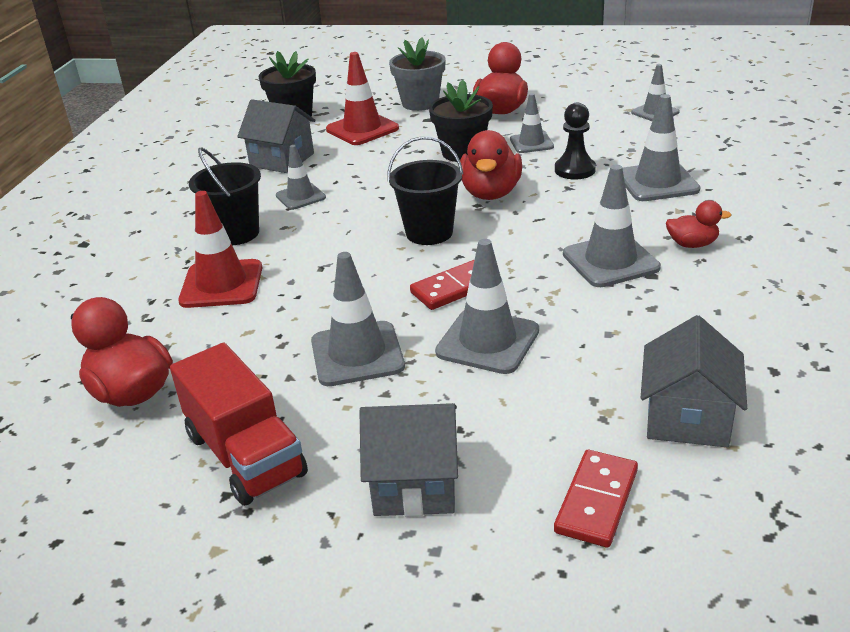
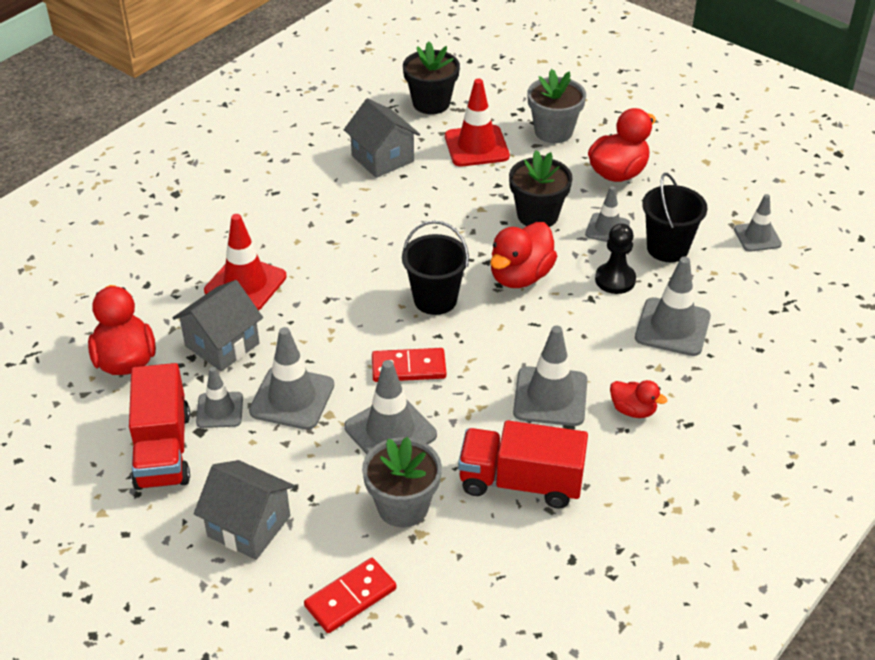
camera: 25 degrees right, 10 degrees up
(236, 233) = (290, 233): black bucket -> black bucket (667, 248)
(300, 197) = (366, 211): grey traffic cone -> grey traffic cone (220, 410)
(565, 396) = (403, 506): none -> grey flower pot
(657, 331) = (521, 482): none -> red truck
(687, 418) = (469, 567): grey house -> grey house (222, 345)

